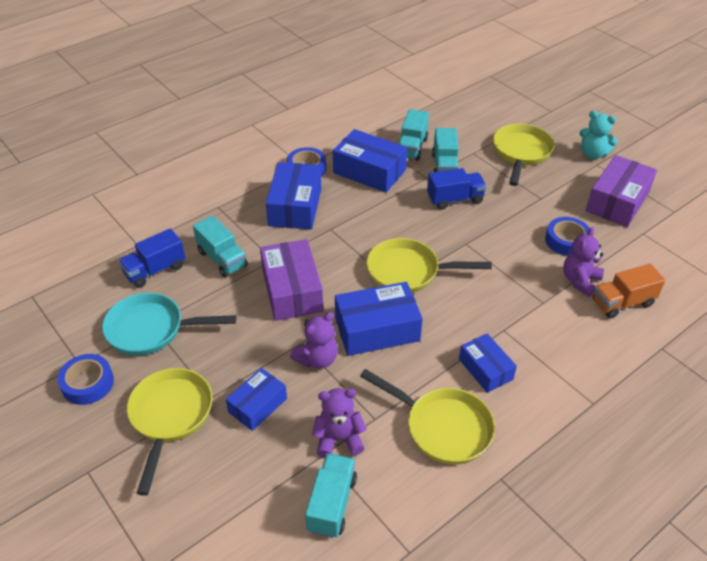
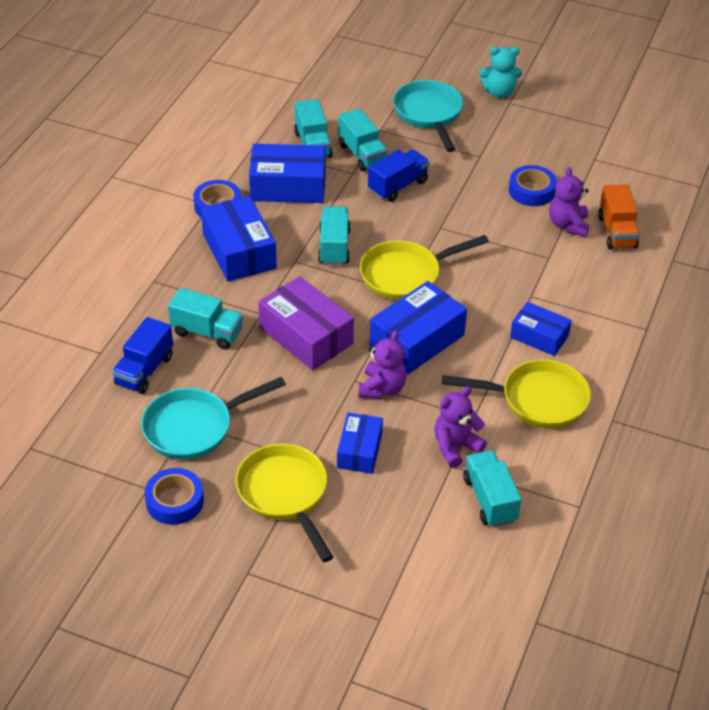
camera: 30 degrees left, 0 degrees up
(368, 229) = (334, 247): none -> turquoise truck
(521, 153) = (429, 114): yellow pan -> turquoise pan
(617, 201) = (553, 135): purple box -> none
(622, 303) = (617, 232): orange truck -> orange truck turned 45 degrees counterclockwise

